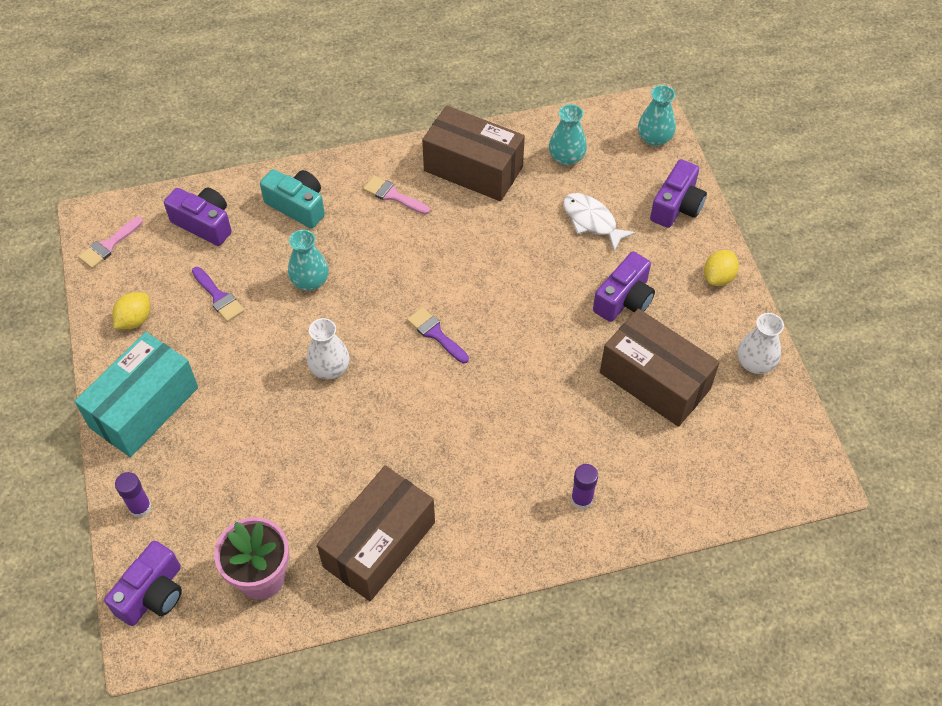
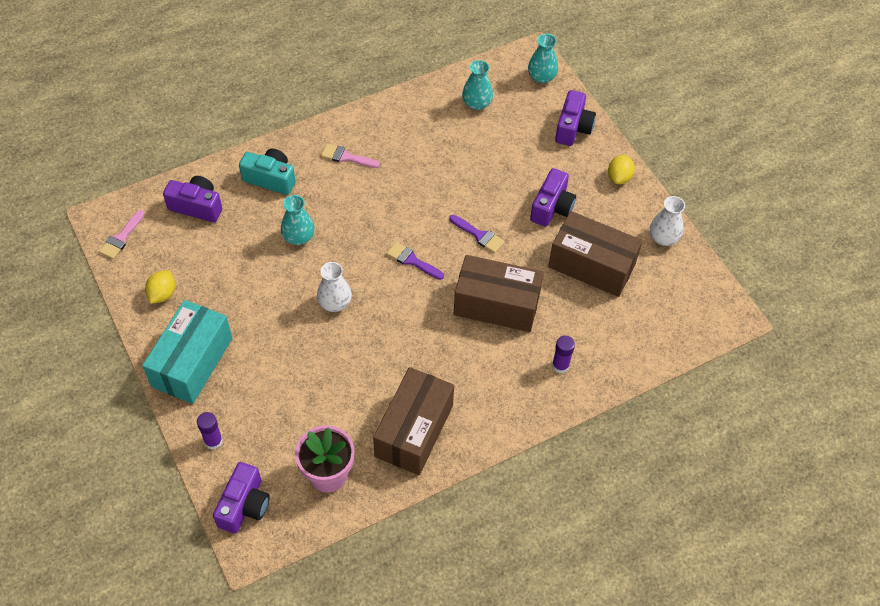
camera: 15 degrees left, 0 degrees up
(218, 297) = (227, 263): purple brush -> purple brush (479, 235)
(473, 169) = (405, 125): brown box -> brown box (496, 305)
(592, 221) = (510, 150): white fish -> none

